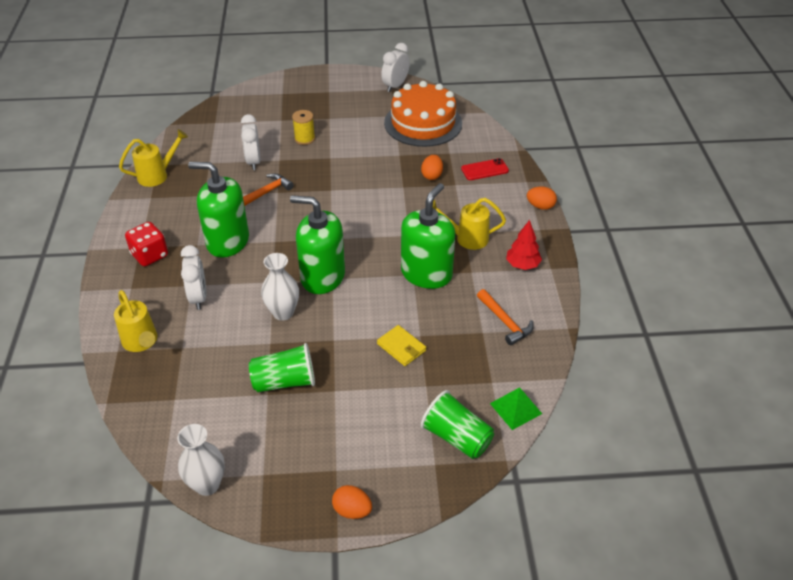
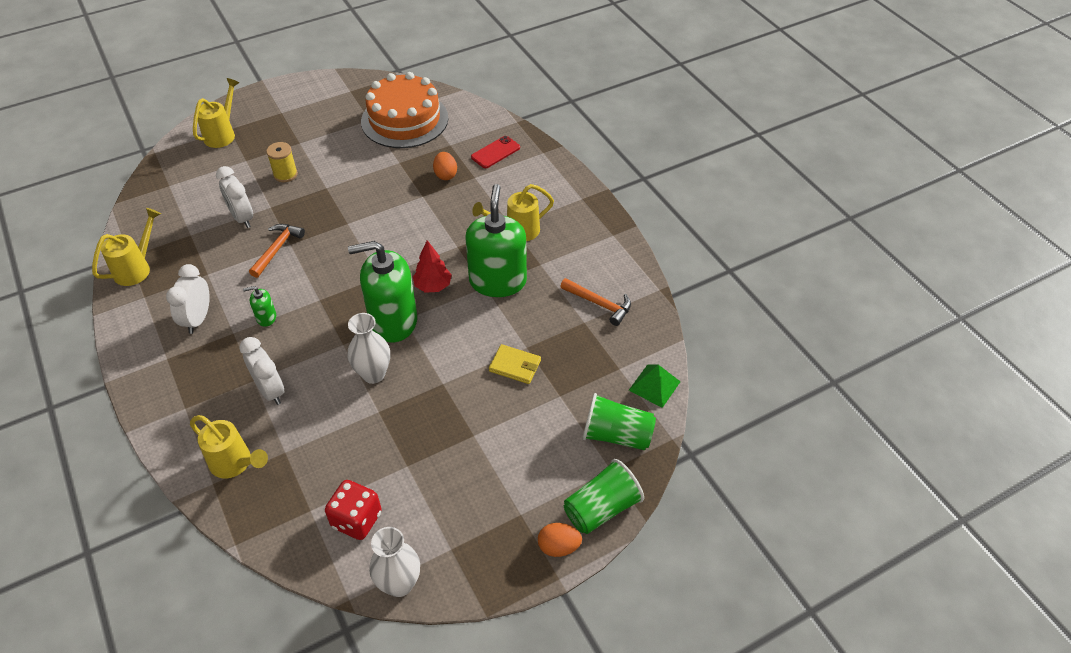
camera: 25 degrees left, 5 degrees up
(150, 255) = (185, 363): red dice -> red dice (356, 520)
(227, 241) = (266, 317): green soap dispenser -> green soap dispenser, size x0.42
(275, 96) = (222, 134): none -> yellow watering can
(284, 381) = (417, 446): green cup -> green cup (601, 508)
(395, 86) = (352, 86): white clock -> white clock (198, 319)
(522, 265) = (585, 241): red tree -> red tree (433, 286)
(540, 206) = (570, 174): orange egg -> none

